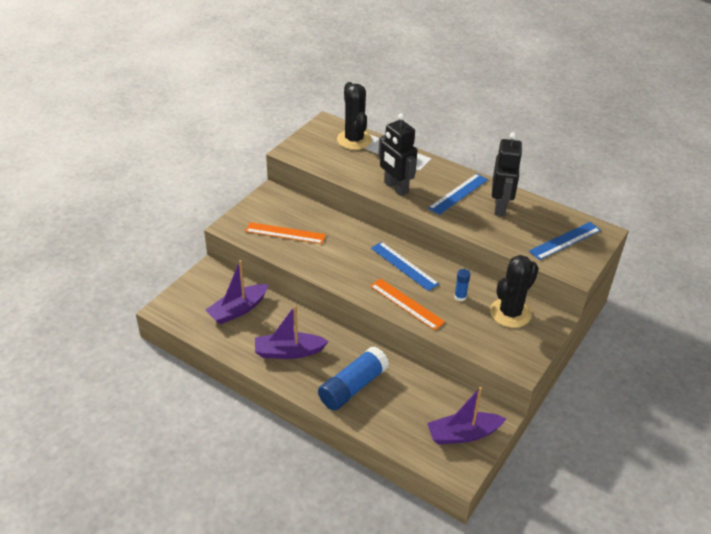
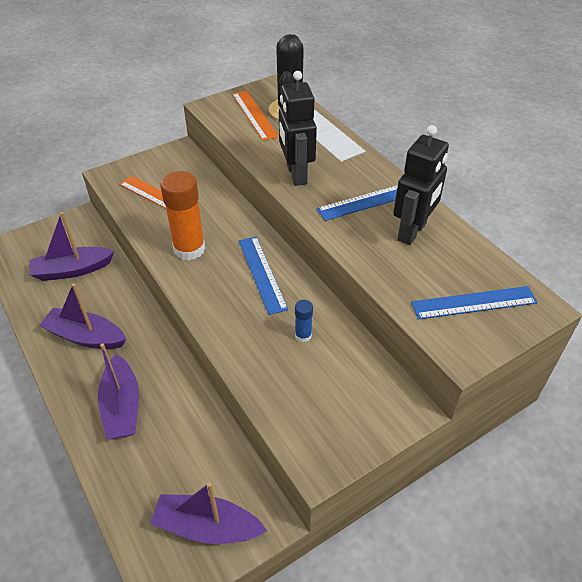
camera: 25 degrees right, 5 degrees up
(339, 264) = (189, 249): none -> orange glue stick
(353, 387) = (122, 406): blue glue stick -> purple boat
(406, 304) = (230, 323): orange ruler -> orange ruler (254, 115)
(510, 313) = (354, 379): black cactus -> none

